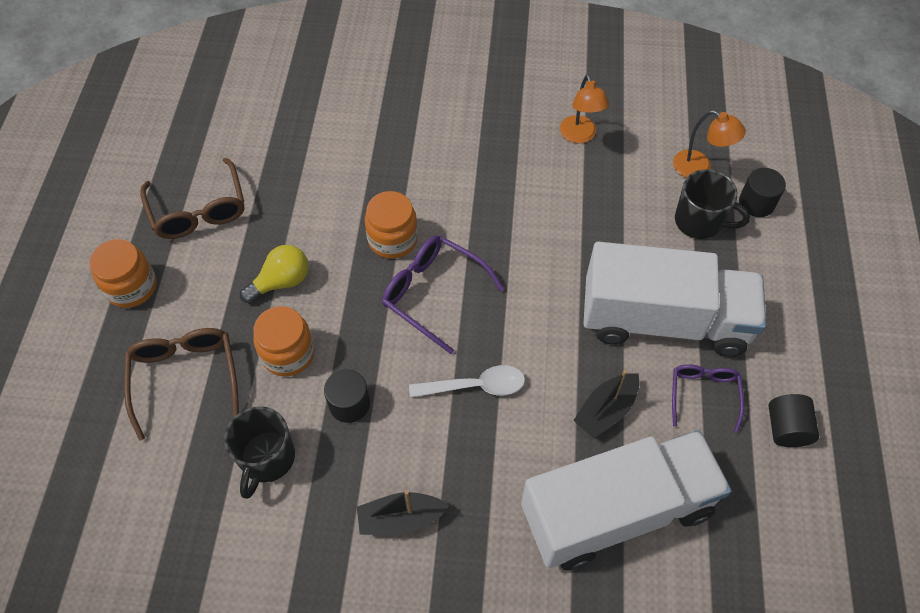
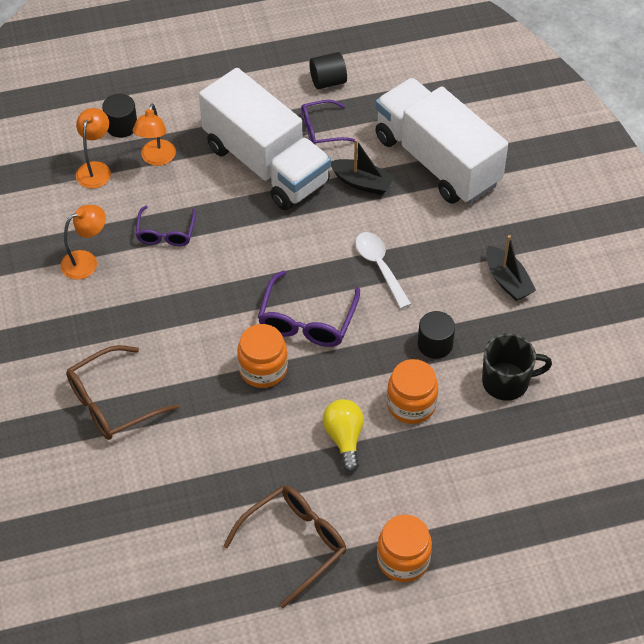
camera: 110 degrees left, 5 degrees down
(185, 378) = (469, 471): brown glasses -> brown glasses (112, 402)
(281, 282) = (344, 438): yellow light bulb -> yellow light bulb turned 45 degrees clockwise
(593, 205) = (166, 233): none -> purple glasses
(663, 320) = (266, 164): white truck -> white truck turned 150 degrees clockwise
(699, 221) = (156, 159): black mug -> orange lamp

